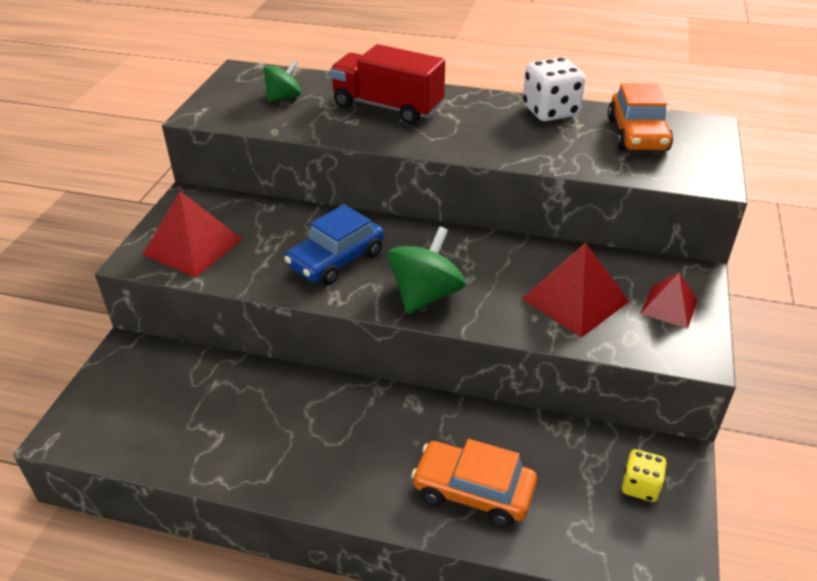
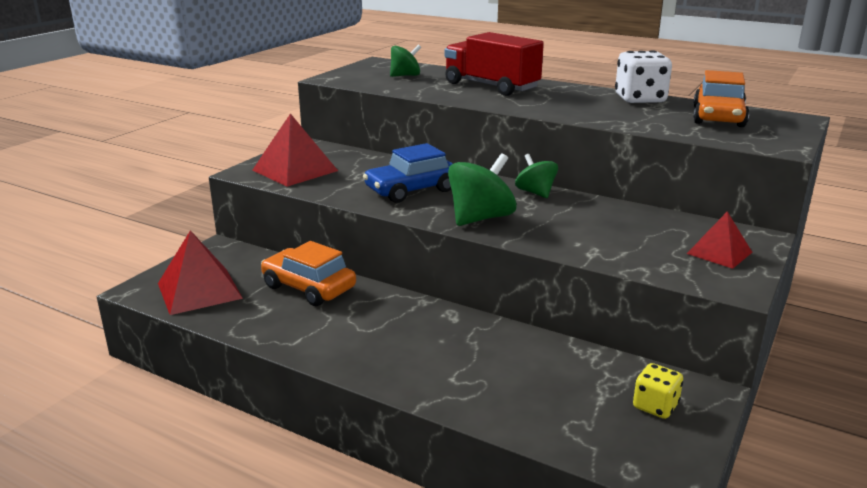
camera: 15 degrees right, 15 degrees down
(466, 242) = (535, 193): none -> green spinning top
(473, 491) = (480, 381): orange car -> orange car (308, 287)
(575, 300) = (624, 237): red pyramid -> red pyramid (199, 290)

